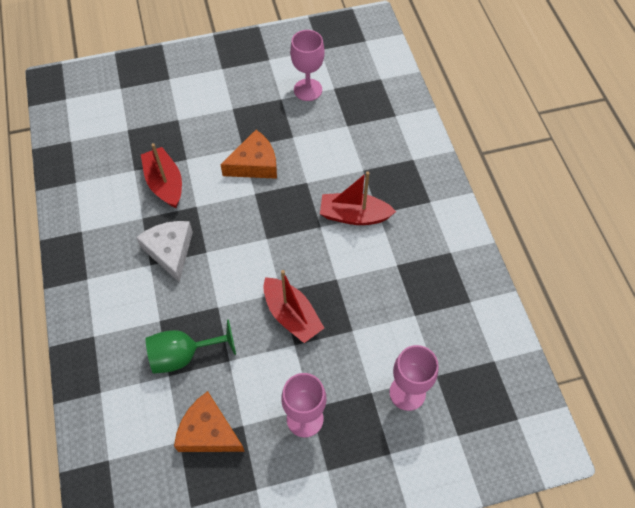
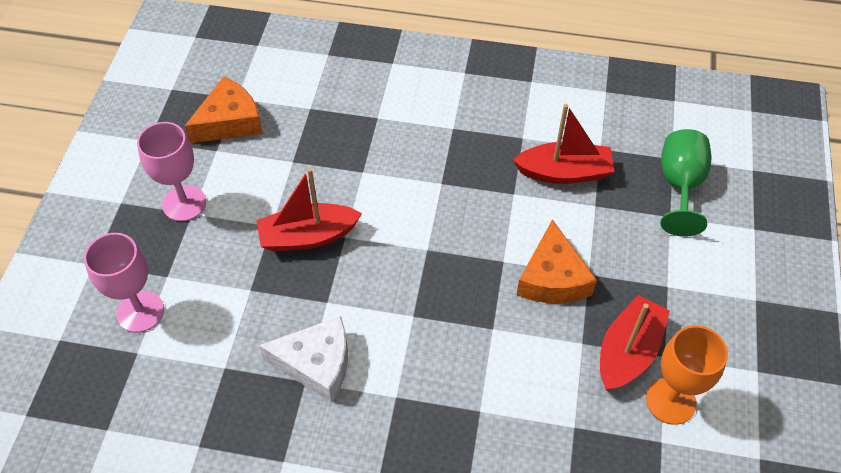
camera: 115 degrees right, 5 degrees down
(170, 251) = (461, 150): white cheese -> white cheese (316, 364)
(183, 355) = (324, 126): green goblet -> green goblet (680, 186)
(308, 90) = (670, 401): pink goblet -> orange goblet
(354, 215) = (408, 363): red boat -> red boat (628, 352)

